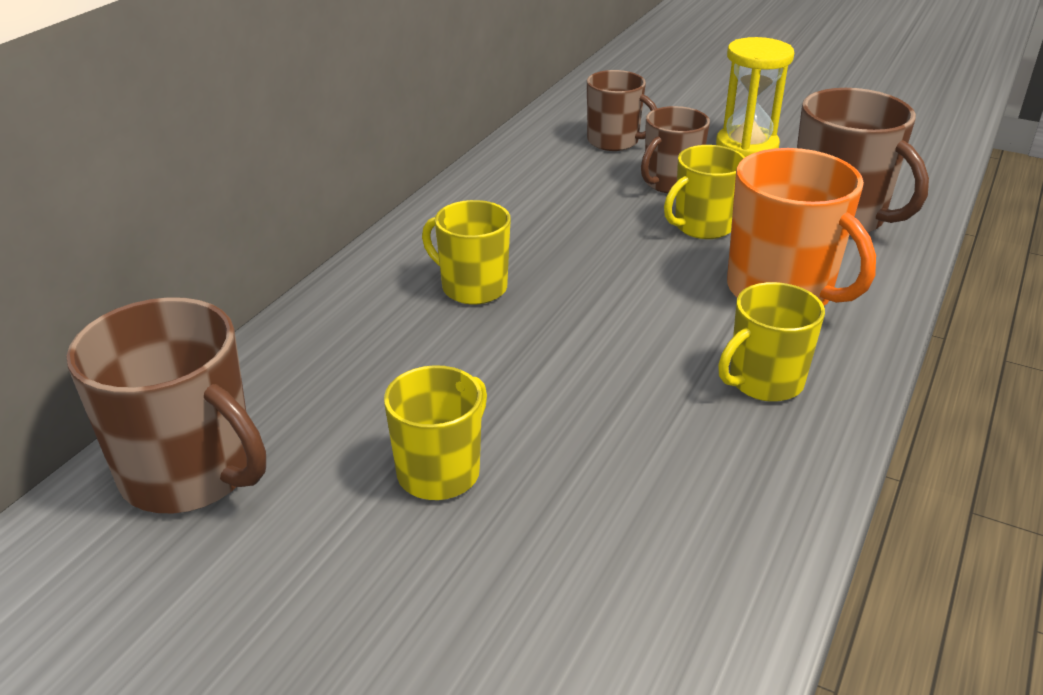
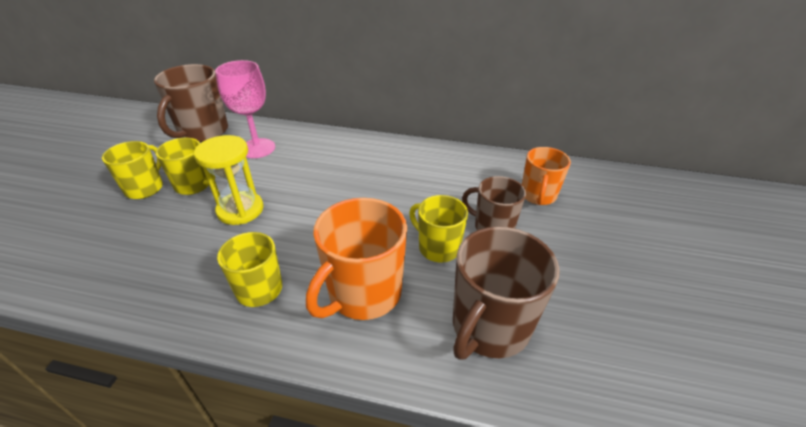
camera: 75 degrees right, 5 degrees up
(333, 382) = (257, 148): none -> pink goblet
(473, 287) = (338, 170): yellow mug -> yellow mug (145, 188)
(614, 141) = (538, 195): brown mug -> orange mug
(747, 146) = (583, 263): yellow hourglass -> yellow hourglass (240, 210)

